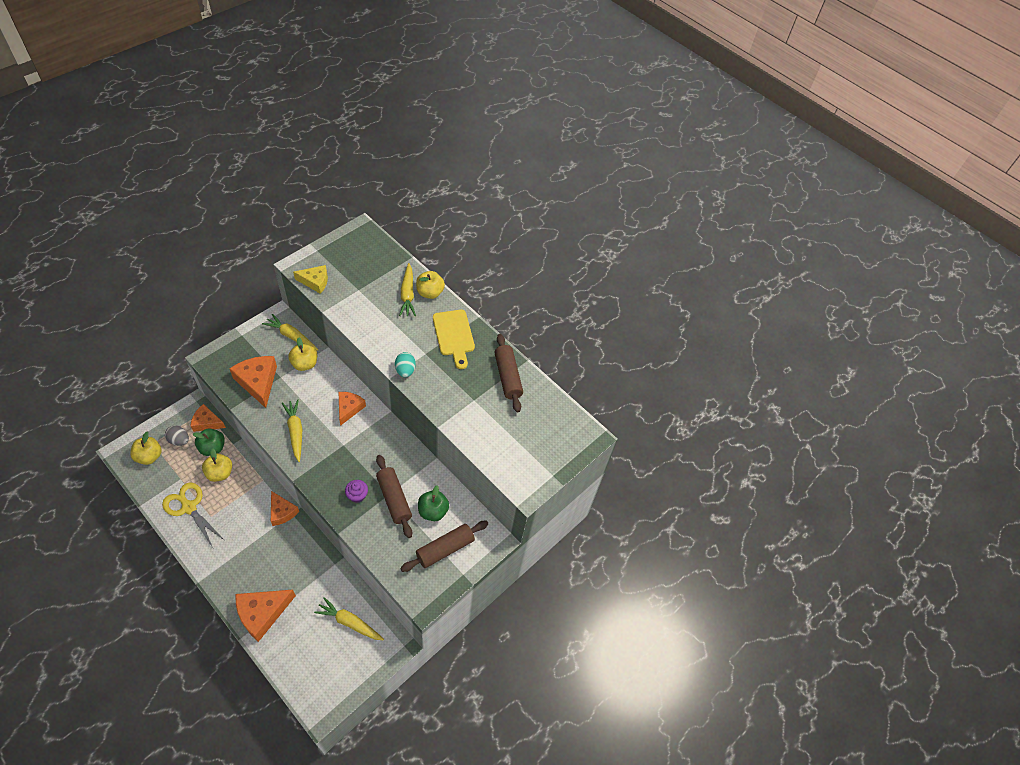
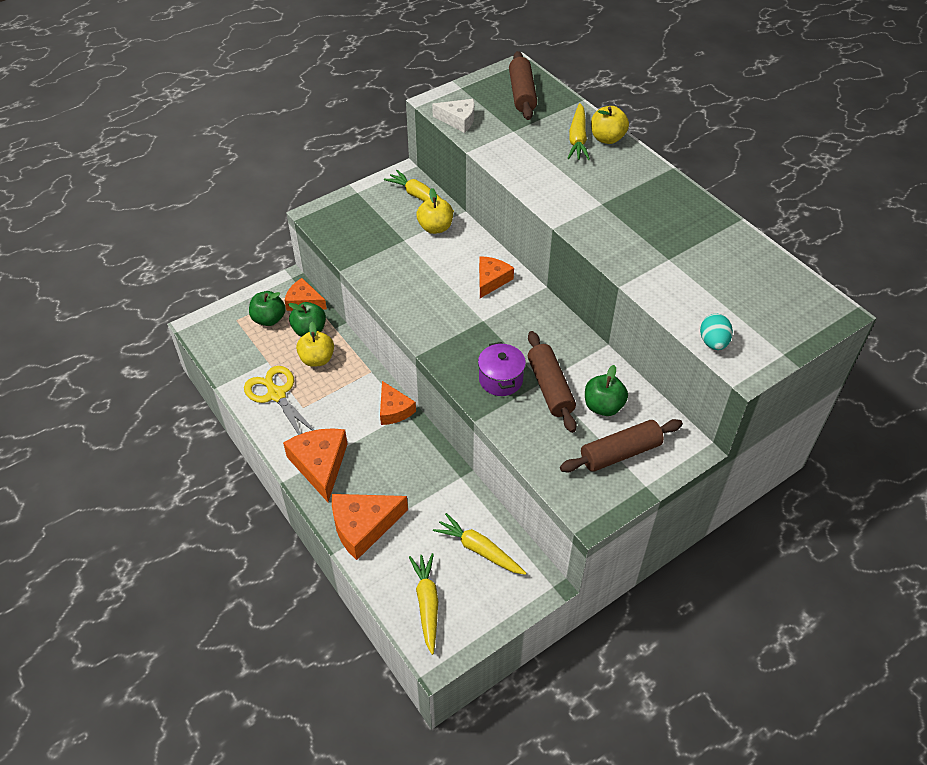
camera: 15 degrees right, 5 degrees down
(149, 456) = (231, 334): yellow apple -> none
(179, 440) = (269, 319): grey egg -> green apple
(258, 382) = (375, 244): orange cheese -> orange cheese (320, 465)
(295, 432) = (421, 301): yellow carrot -> yellow carrot (427, 604)
(315, 282) = (458, 120): yellow cheese -> white cheese
(357, 495) = (500, 379): purple cupcake -> purple pot
(405, 370) = (575, 221): turquoise egg -> turquoise egg (713, 342)
(454, 335) = (640, 186): yellow cutting board -> none
(507, 377) = (715, 236): brown rolling pin -> brown rolling pin (522, 94)

